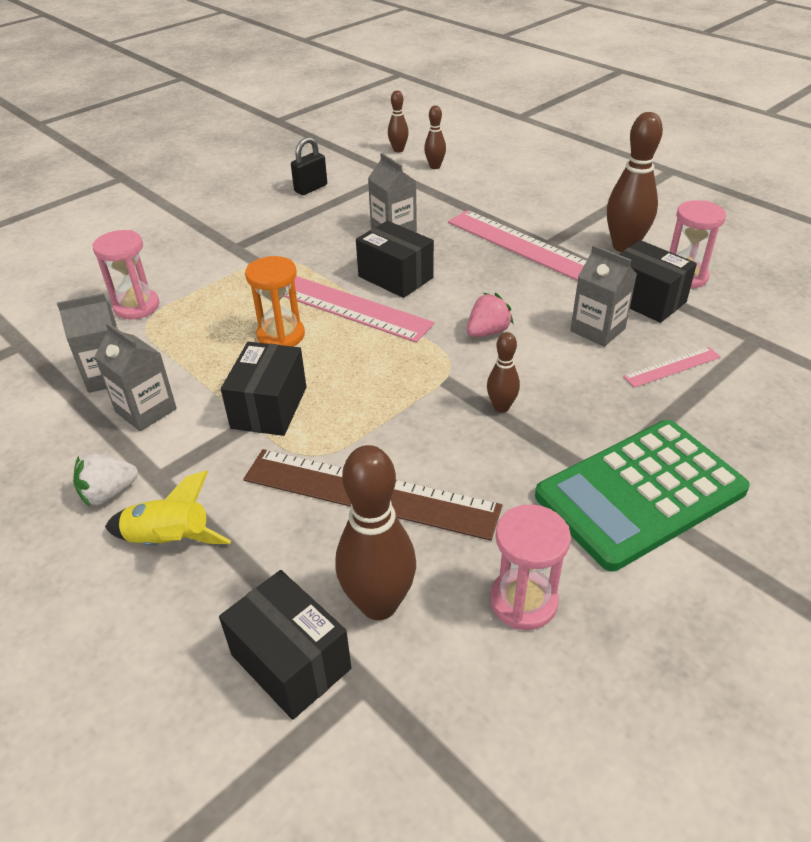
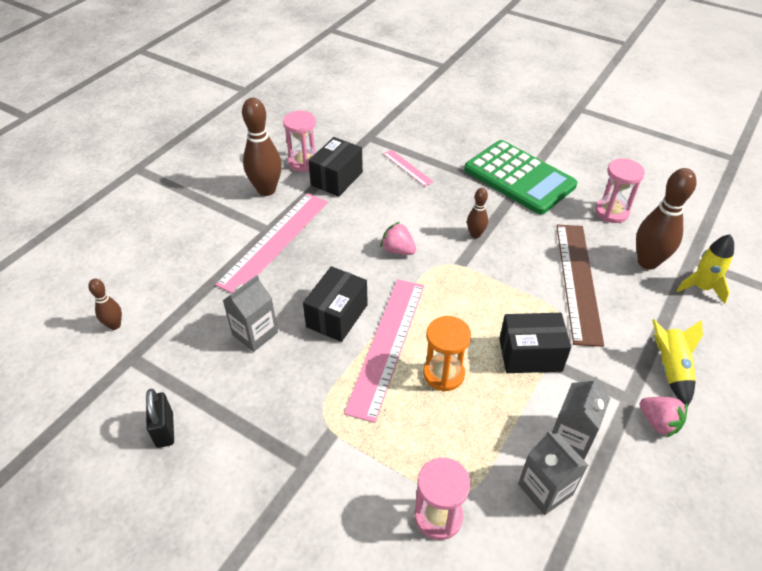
camera: 105 degrees left, 5 degrees up
(109, 493) = (658, 422): white strawberry -> pink strawberry
(291, 661) = (701, 288): black box -> yellow rocket
(311, 188) = (165, 430): black padlock -> black padlock turned 45 degrees clockwise
(398, 150) = (66, 366): brown bowling pin -> none
(597, 330) = (378, 198): grey carton -> none

